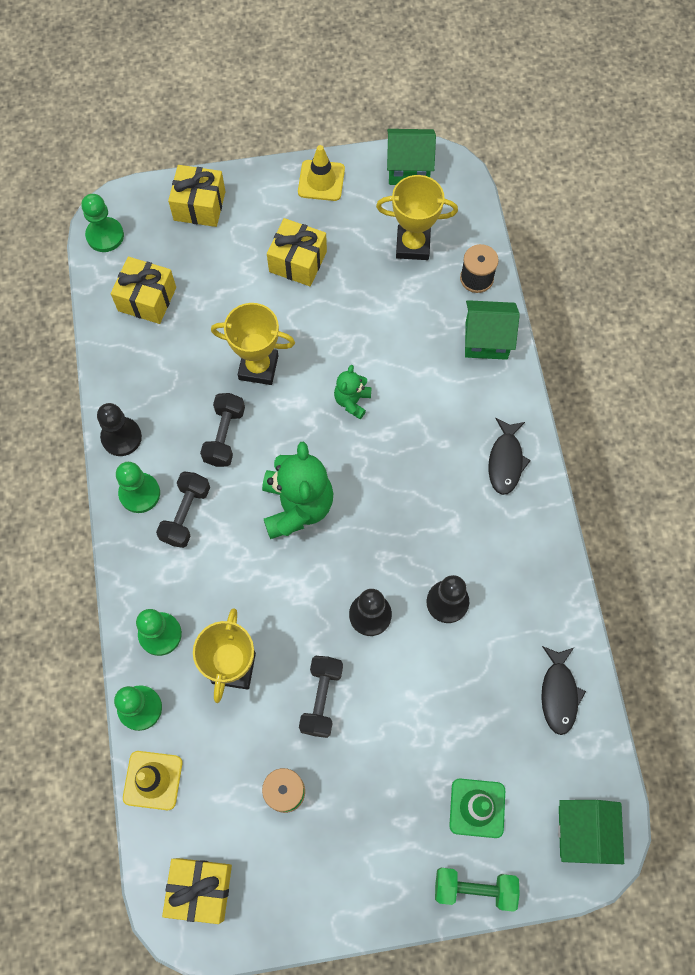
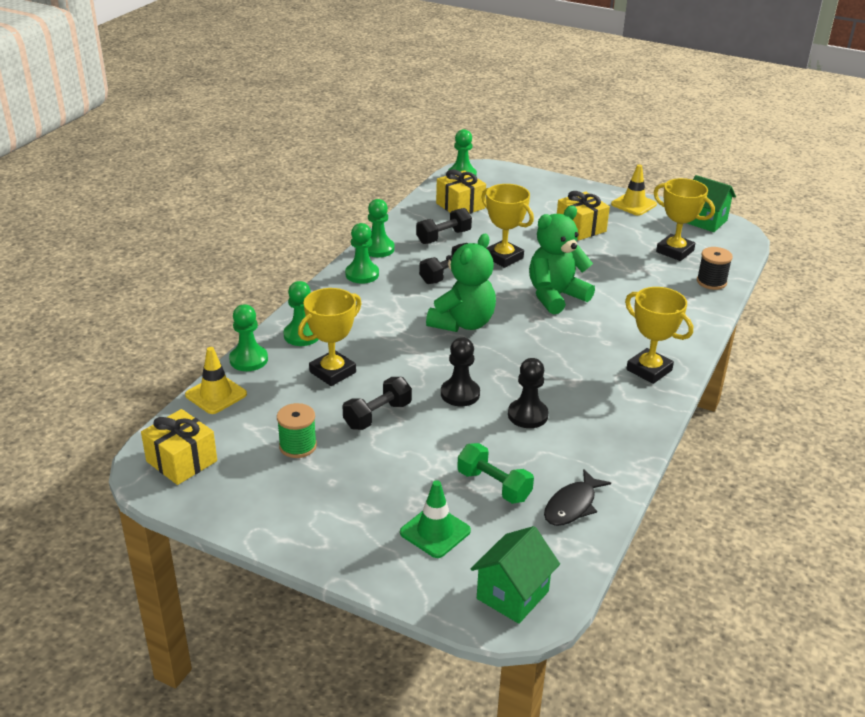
camera: 35 degrees right, 35 degrees down
(121, 437) = (378, 249): black pawn -> green pawn
(186, 514) = (381, 295): black dumbbell -> black dumbbell (443, 237)
(199, 206) = (537, 185): yellow gift -> none
(352, 401) = (555, 296): green teddy bear -> green teddy bear, size x1.93
(474, 888) = (383, 575): green dumbbell -> green dumbbell (494, 486)
(486, 340) = (691, 310): green house -> none
(505, 461) = (649, 370): black fish -> yellow trophy

